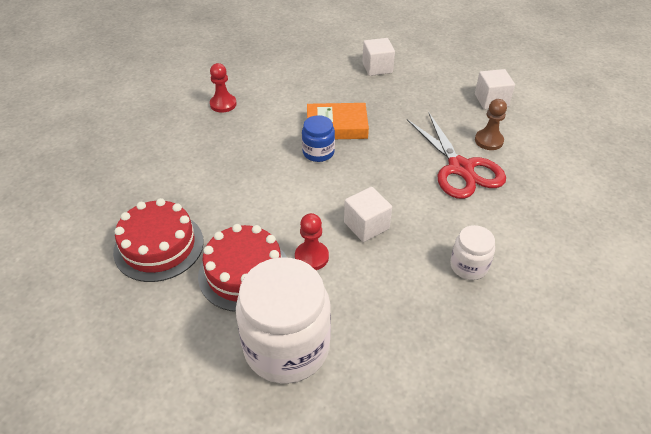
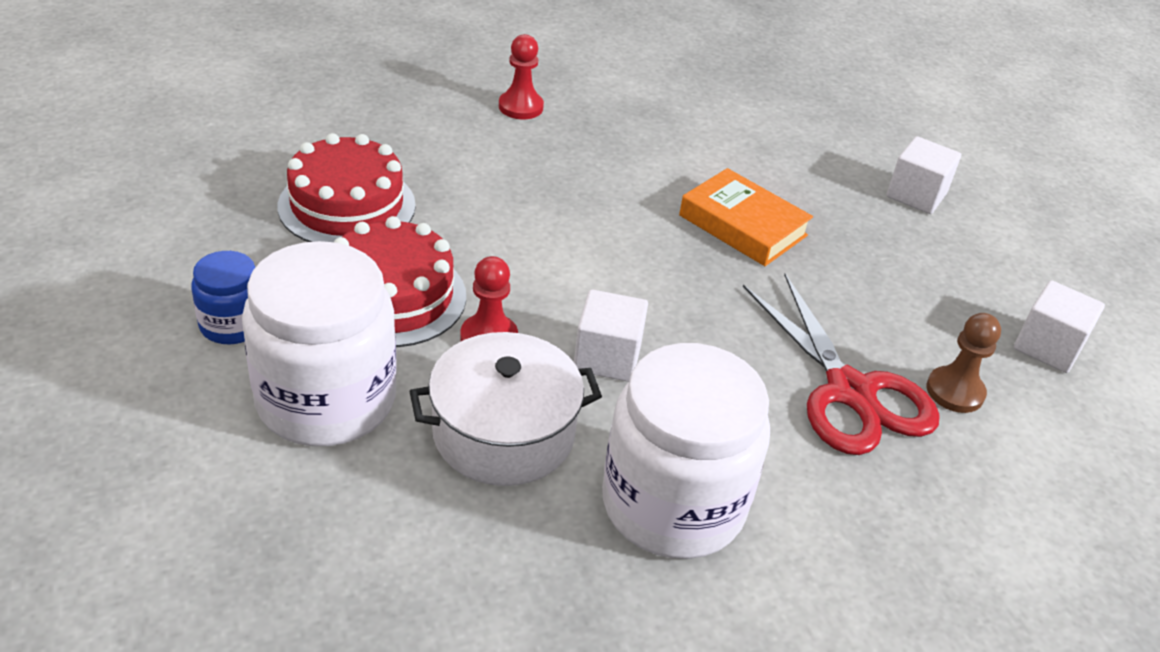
camera: 40 degrees right, 5 degrees down
(223, 104) = (631, 111): red pawn -> red pawn (520, 107)
(318, 152) = (671, 238): blue jar -> blue jar (232, 325)
(375, 293) = (503, 433): none -> white pot
(460, 168) = (850, 391): red scissors -> red scissors turned 45 degrees counterclockwise
(468, 266) = (673, 504): white jar -> white jar, size x2.01

